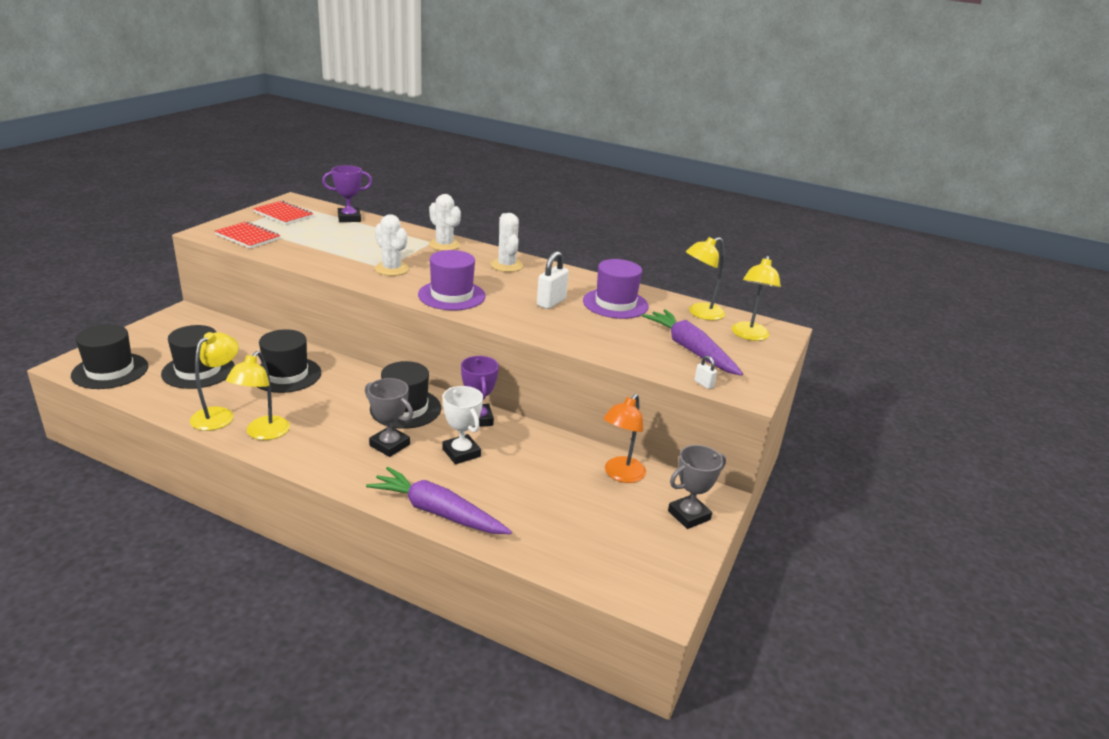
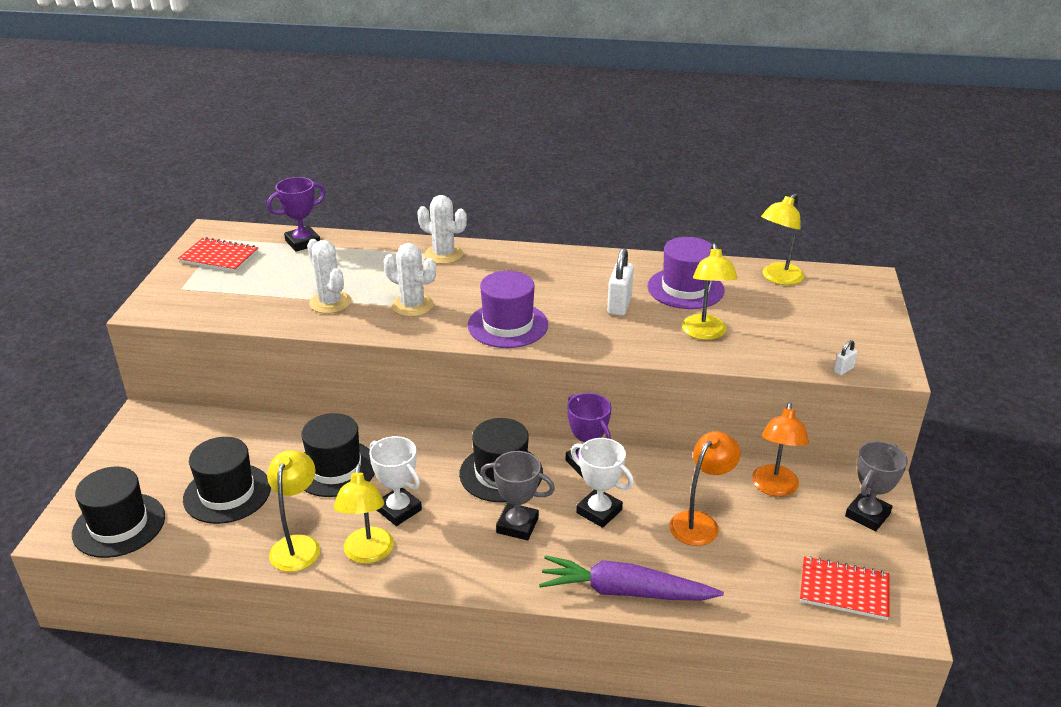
camera: 15 degrees left, 5 degrees up
(248, 237) = (205, 303): red notebook -> red notebook (844, 590)
(309, 412) = (398, 510): none -> white trophy
(506, 265) = (534, 266): white cactus -> white cactus (330, 302)
(538, 482) = (700, 522): none -> orange lamp
(690, 350) = (801, 329): purple carrot -> none
(703, 384) = (843, 370): white padlock -> white padlock turned 75 degrees counterclockwise
(749, 336) = (843, 294): yellow lamp -> yellow lamp (705, 333)

